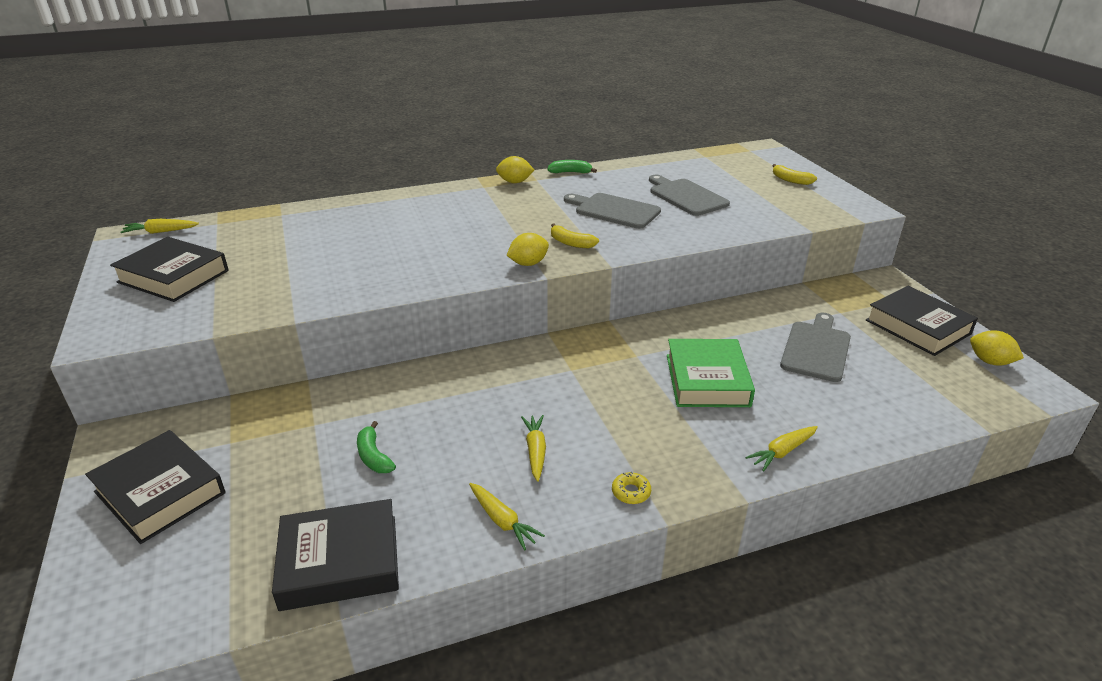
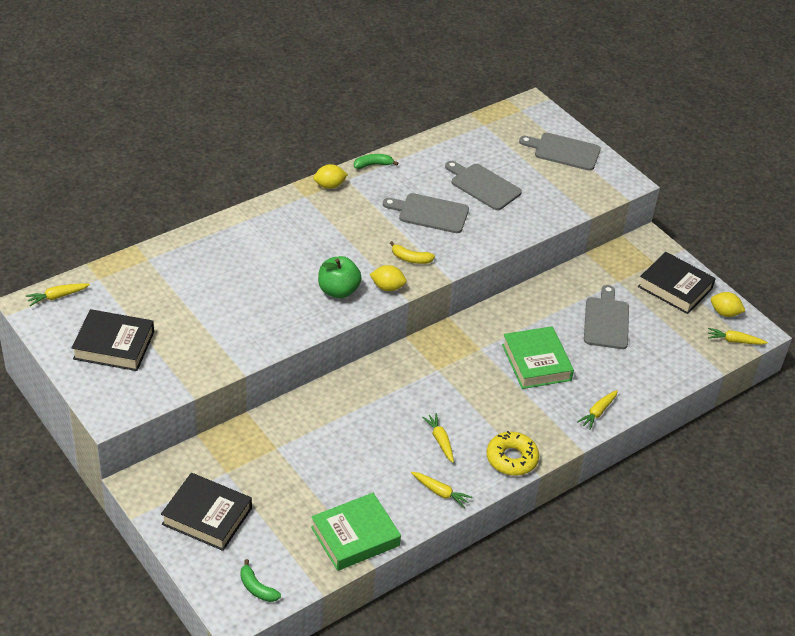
camera: 20 degrees left, 10 degrees up
(340, 561) = (355, 536): black book -> green book
(373, 456) = (334, 464): green banana -> green banana (257, 588)
(467, 260) = (338, 291): none -> green apple
(528, 263) = (387, 287): yellow lemon -> yellow lemon turned 60 degrees clockwise
(631, 492) = (511, 458): yellow donut -> yellow donut, size x2.05
(790, 180) = (564, 151): yellow banana -> grey cutting board
(1006, 394) = (734, 341): none -> yellow carrot

